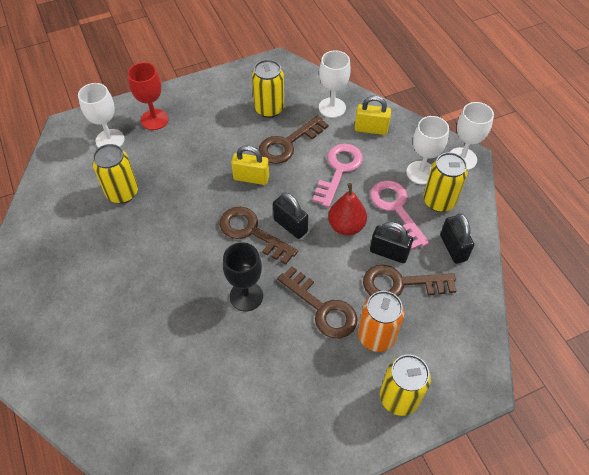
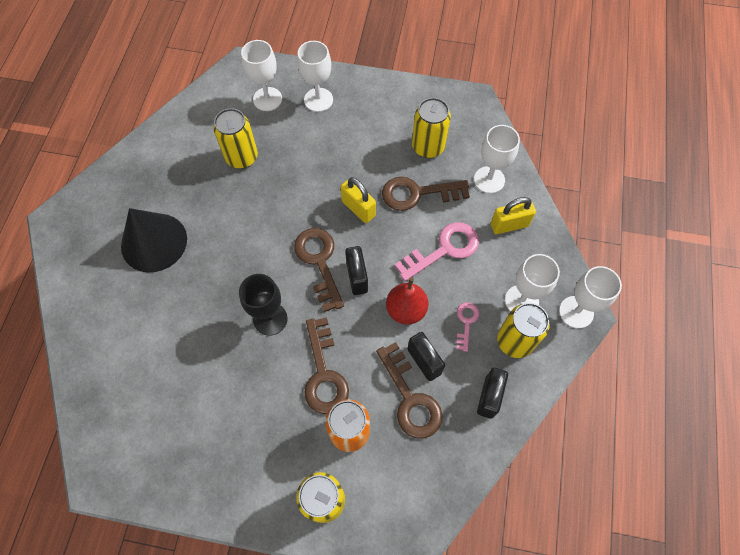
camera: 35 degrees right, 10 degrees up
(94, 299) = (154, 242): none -> black cone
(154, 119) = (318, 100): red goblet -> white goblet
(371, 129) = (509, 225): yellow padlock -> yellow padlock turned 60 degrees counterclockwise
(396, 209) = (466, 322): pink key -> pink key, size x0.54
(400, 284) = (410, 398): brown key -> brown key turned 150 degrees counterclockwise

